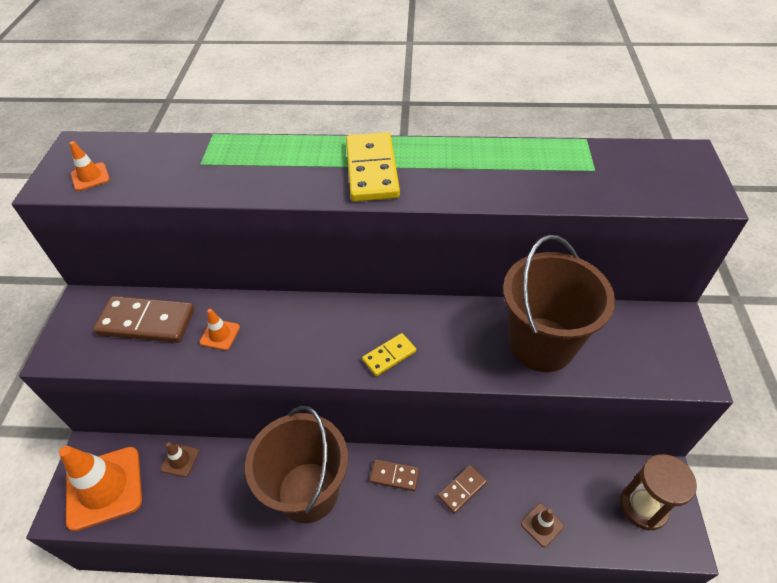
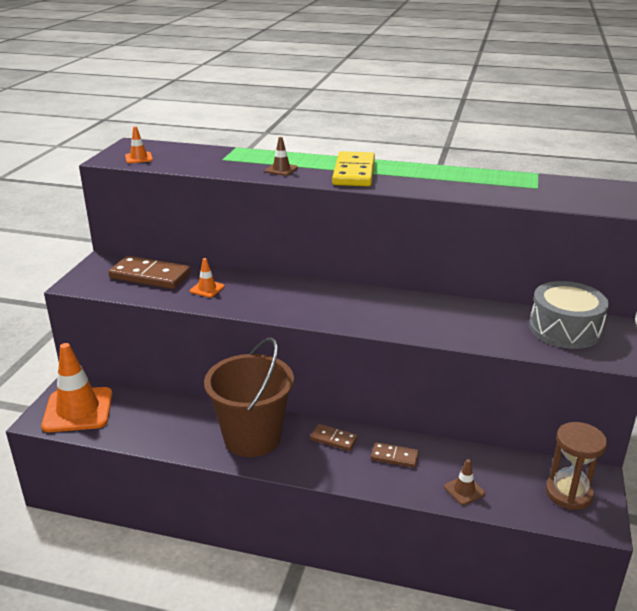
camera: 10 degrees right, 20 degrees down
(180, 460) = (146, 403): brown traffic cone -> brown traffic cone (281, 169)
(389, 356) = (344, 315): yellow domino -> none
(462, 490) = (394, 457): brown domino -> brown domino turned 45 degrees clockwise
(541, 344) = (480, 324): brown bucket -> none
(631, 335) = (564, 329): none -> grey drum

